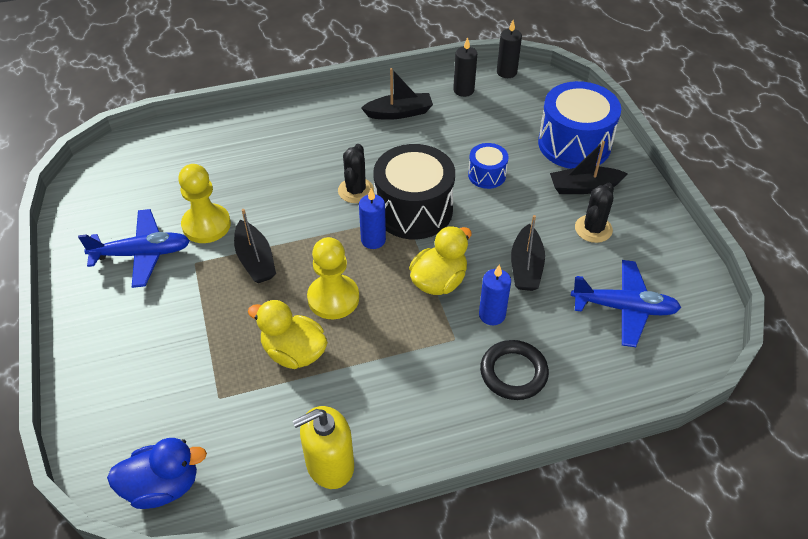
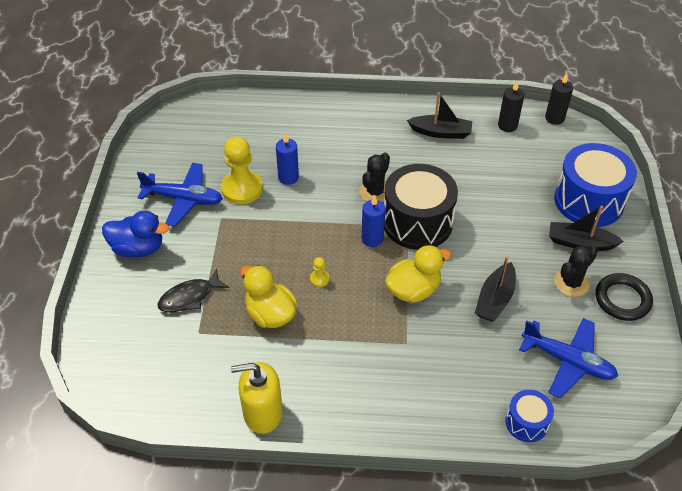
camera: 20 degrees right, 0 degrees up
(163, 486) = (132, 387): blue duck -> blue duck (138, 248)
(192, 361) = (189, 297): none -> black fish
(255, 260) = (269, 229): black boat -> none
(333, 298) = (319, 279): yellow pawn -> yellow pawn, size x0.44
(487, 175) = (495, 208): blue drum -> blue drum (526, 422)
(492, 315) = (446, 332): blue candle -> blue candle (288, 177)
(513, 373) = (444, 387): black ring -> black ring (622, 299)

